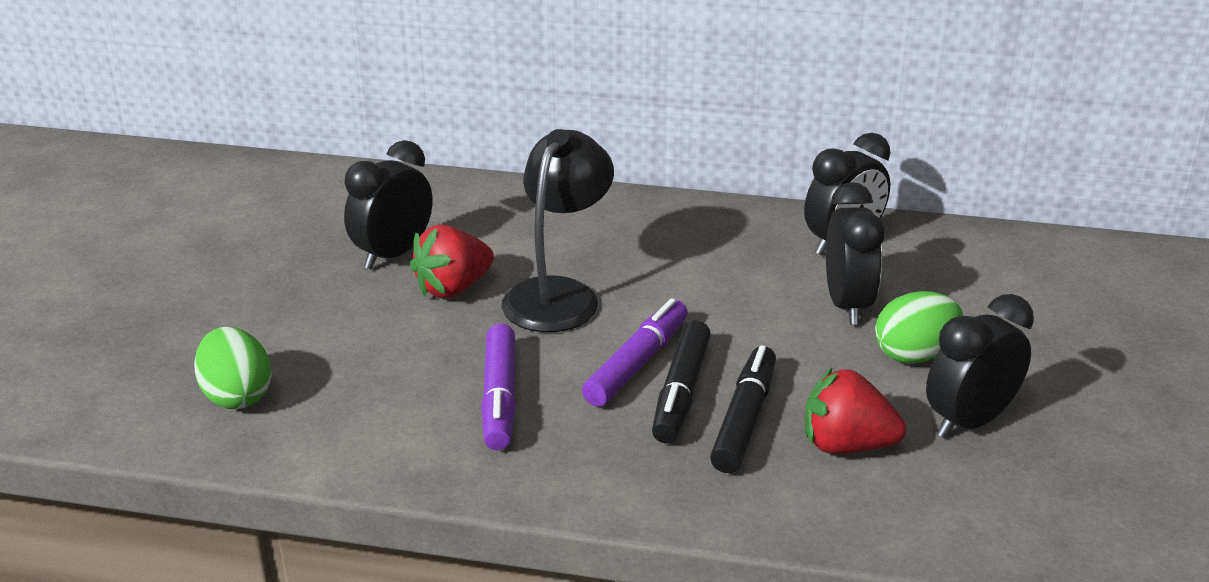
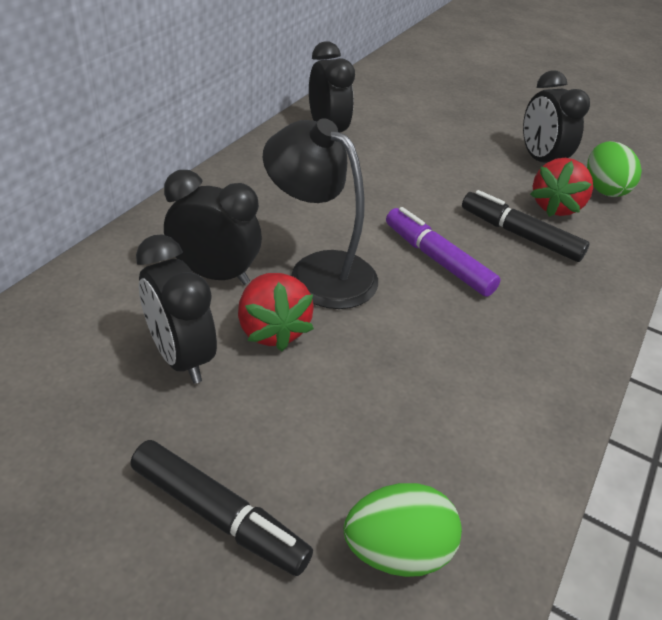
camera: 75 degrees left, 10 degrees up
(499, 397) = (460, 344): purple marker -> none
(681, 393) = (481, 251): black marker -> black marker (219, 515)
(847, 305) = (402, 155): black clock -> black clock (215, 274)
(915, 355) = (467, 153): green egg -> green egg (603, 189)

